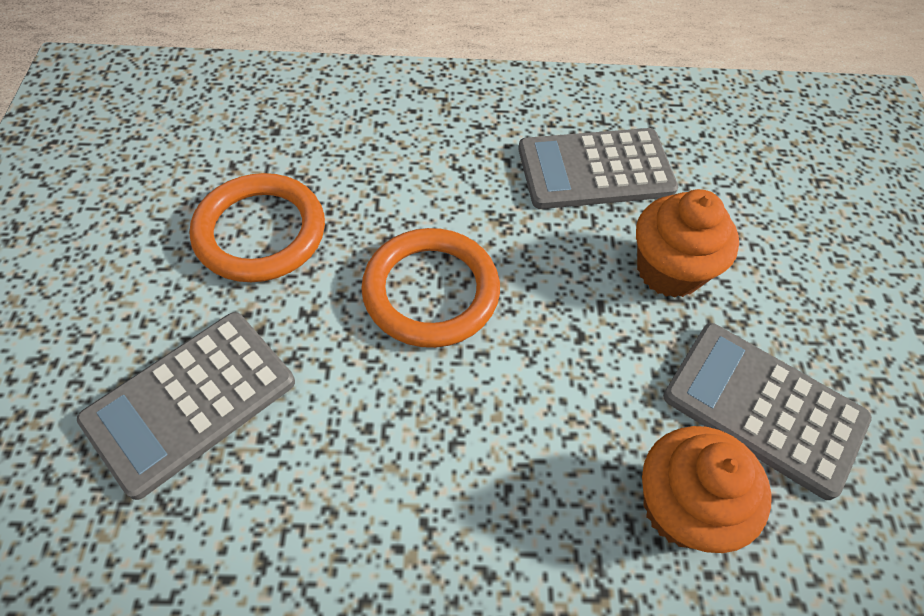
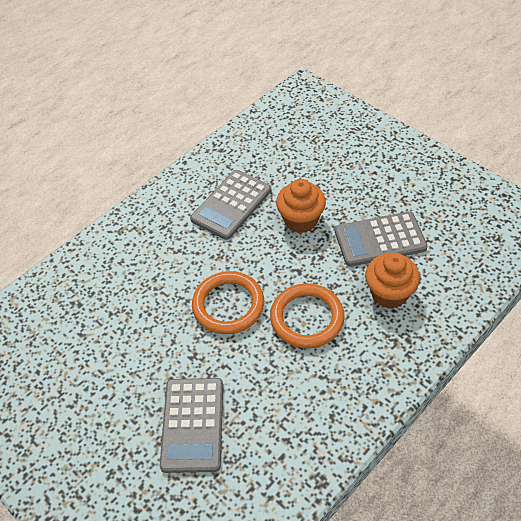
camera: 40 degrees left, 5 degrees down
(260, 232) = (132, 347): orange ring -> orange ring (307, 318)

